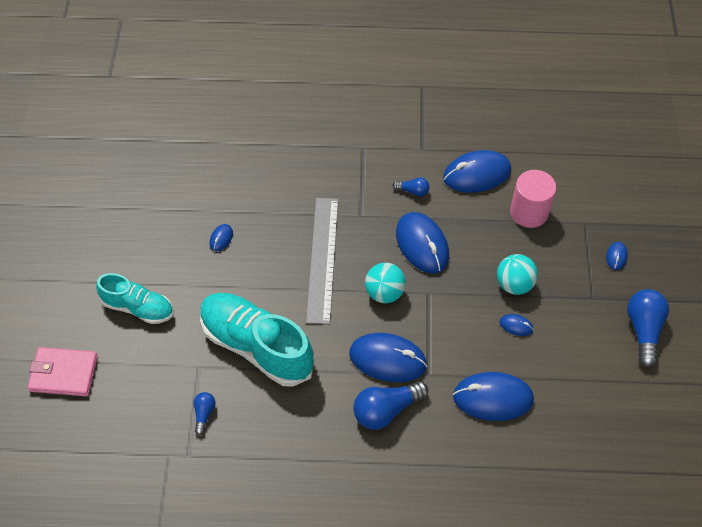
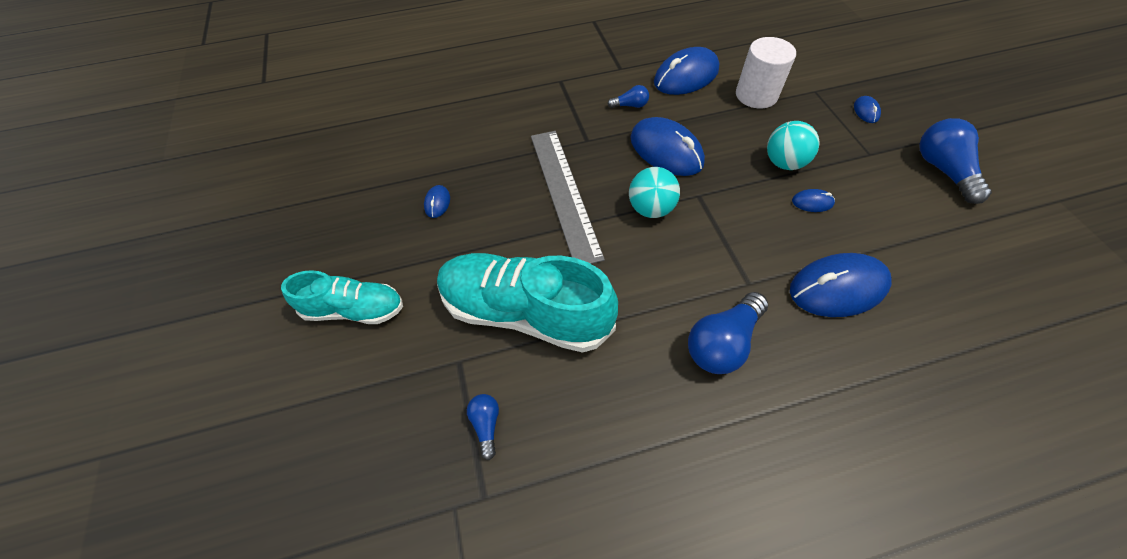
camera: 15 degrees left, 0 degrees up
(64, 373) = (266, 430): pink wallet -> none
(387, 359) = (692, 280): blue mouse -> none
(529, 212) = (756, 95): pink cylinder -> white cylinder

